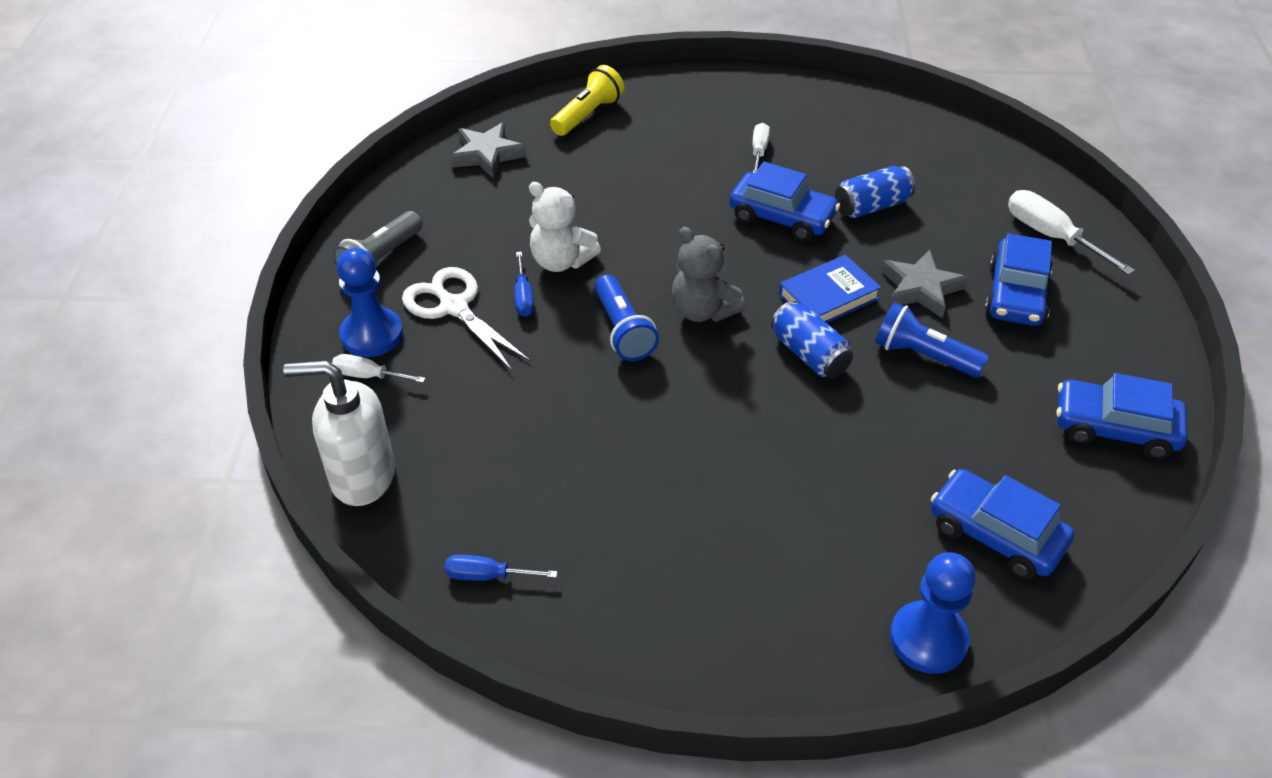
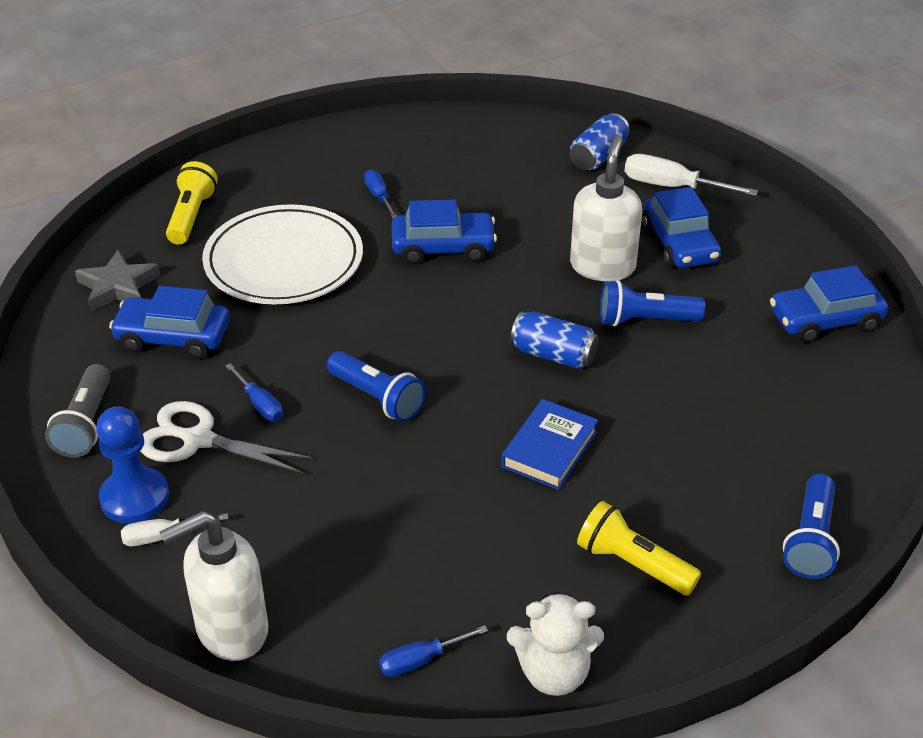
camera: 30 degrees left, 5 degrees down
(561, 261) = (271, 359): white teddy bear -> white teddy bear (554, 673)
(634, 180) = (284, 261): none -> white plate
(703, 311) = (435, 353): grey teddy bear -> none
(735, 580) = (633, 564): none -> yellow flashlight
(759, 151) = (379, 197): white screwdriver -> blue screwdriver
(828, 297) = (533, 301): blue book -> blue book (549, 449)
(871, 206) = (512, 212): blue can -> blue can (598, 156)
(920, 288) = (602, 266): grey star -> white soap dispenser
(928, 639) = (810, 540): blue pawn -> blue flashlight
(996, 534) = (800, 437): blue car -> blue car (173, 337)

